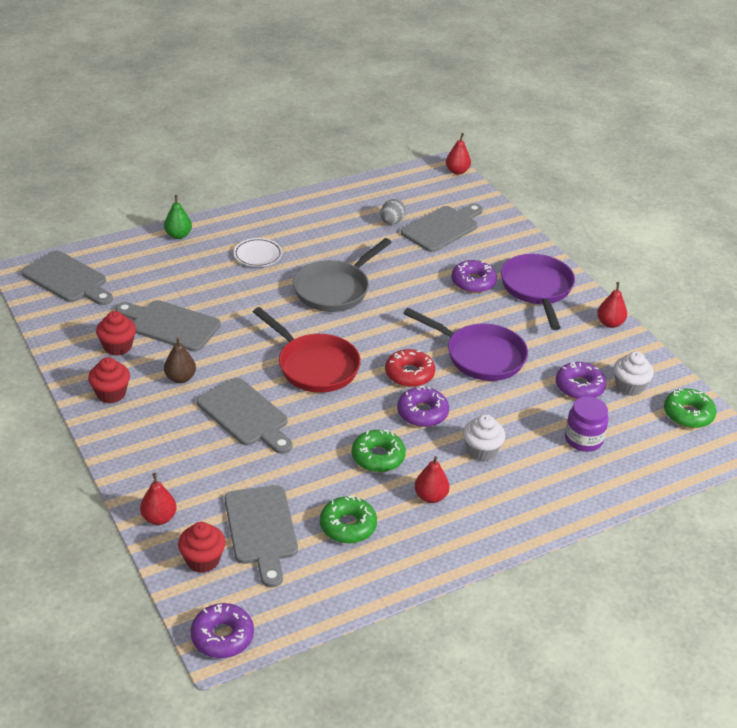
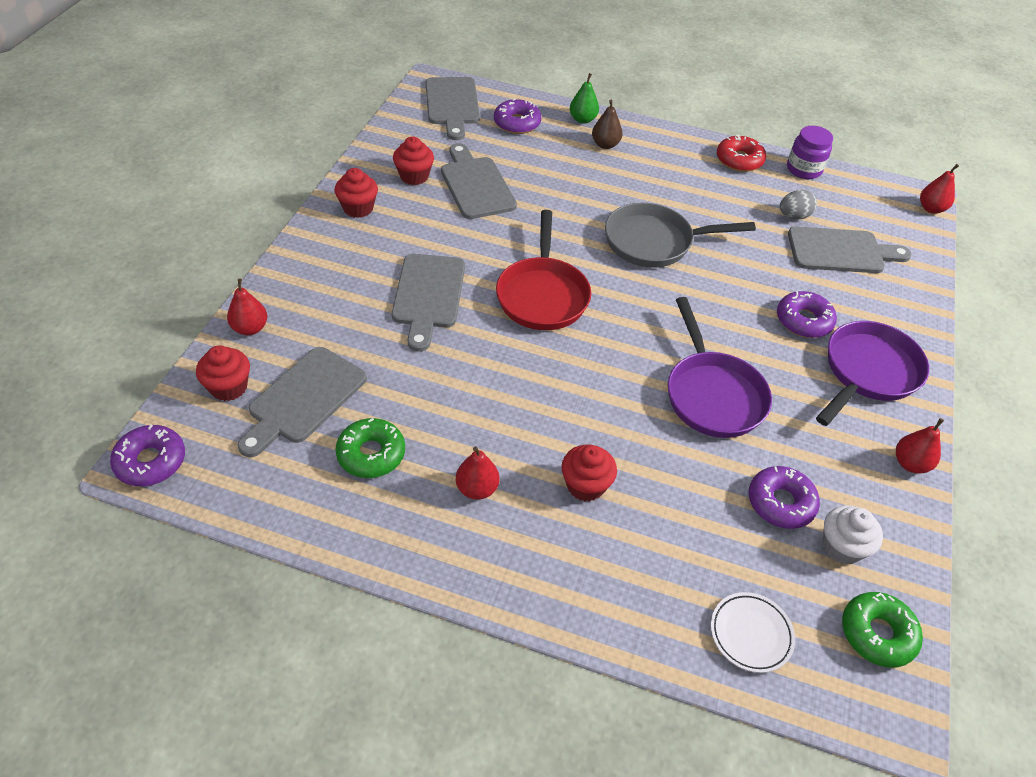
camera: 45 degrees right, 10 degrees up
(180, 378) = (423, 231): brown pear -> brown pear (605, 145)
(258, 255) = (626, 173): white plate -> white plate (750, 634)
(378, 457) = (483, 414): green donut -> none
(409, 374) = (617, 362): red donut -> red donut (739, 160)
(422, 413) = (579, 406): purple donut -> purple donut (517, 123)
(481, 451) = (585, 485): white cupcake -> red cupcake
(583, 439) = (709, 560): purple jar -> purple jar (804, 169)

